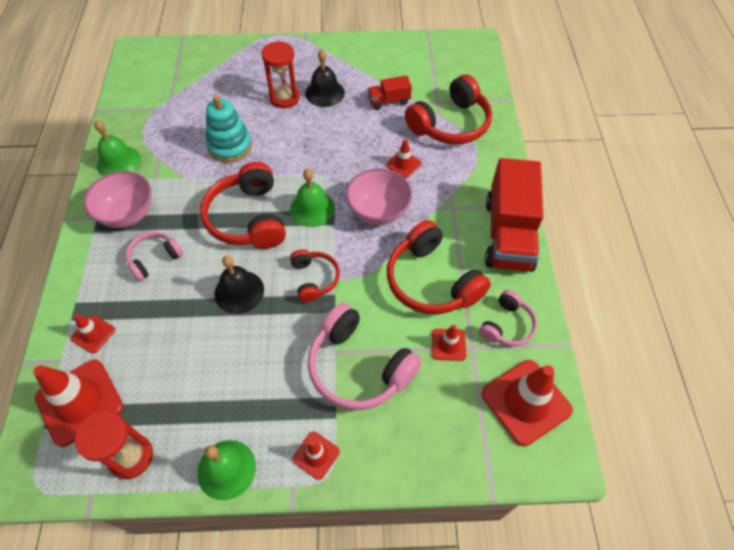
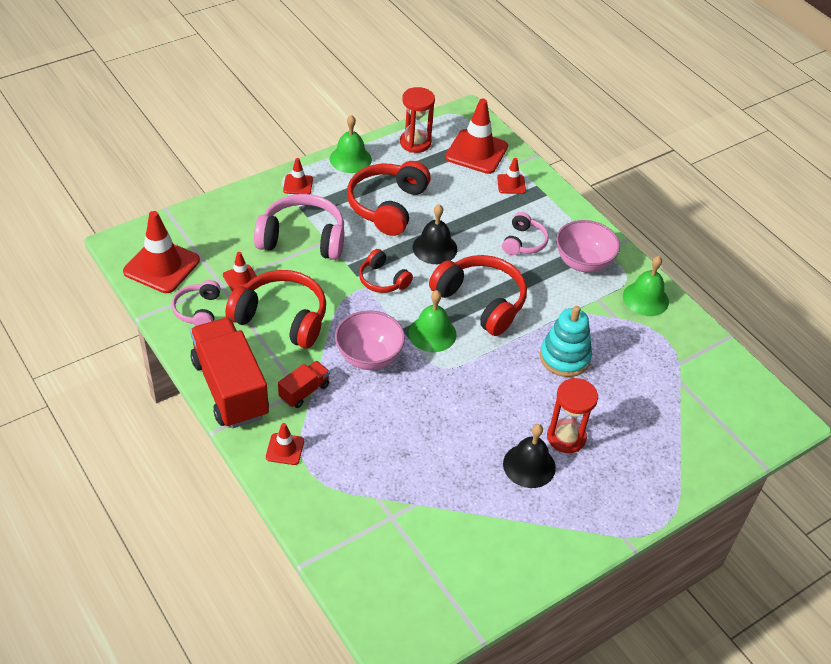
camera: 145 degrees right, 10 degrees down
(389, 101) = (448, 489): red truck -> red truck (304, 391)
(403, 164) = (377, 416): red traffic cone -> red traffic cone (285, 449)
(450, 124) = (357, 490): red headphones -> red headphones (387, 206)

